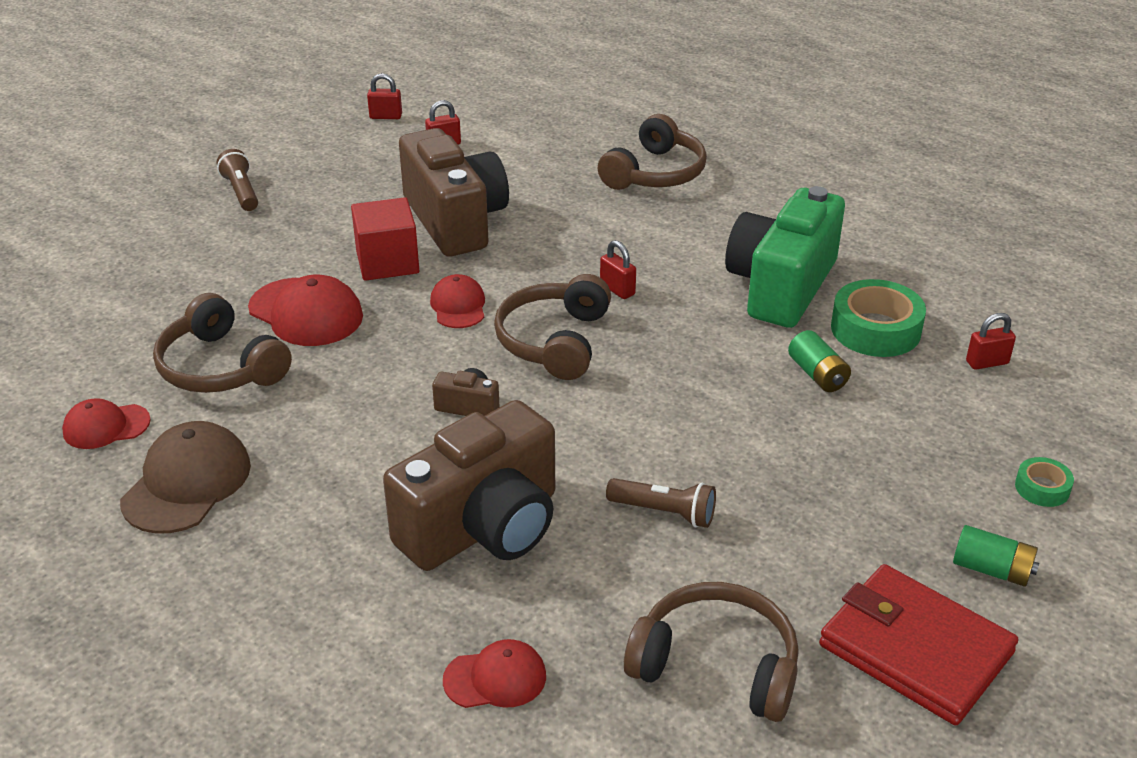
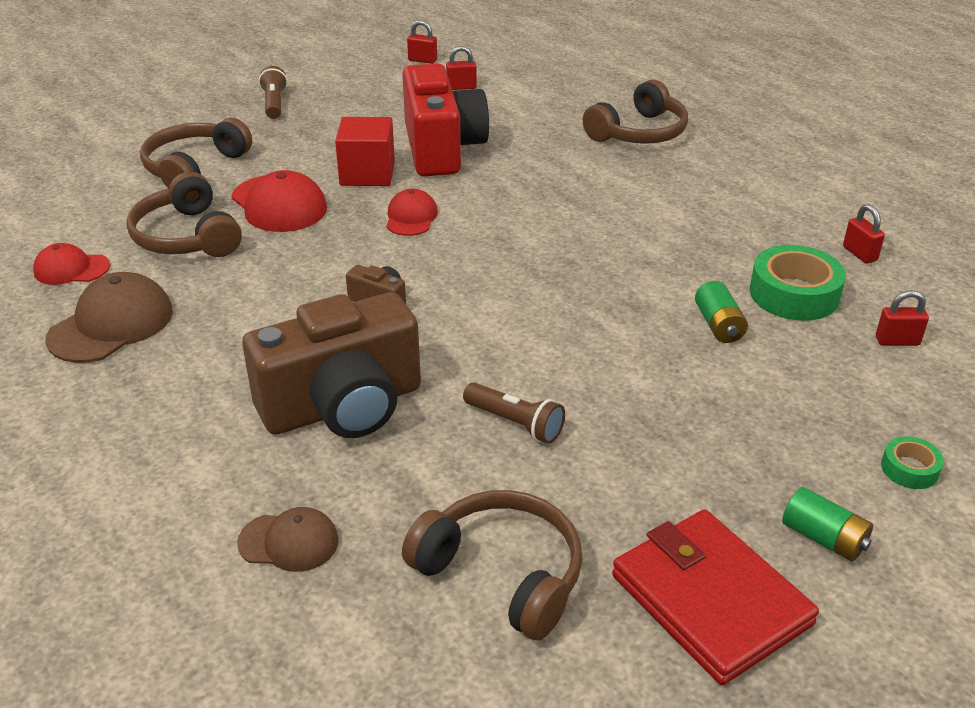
camera: 15 degrees right, 0 degrees up
(455, 221) = (442, 148): brown camera -> red camera
(495, 678) = (289, 542): red cap -> brown cap
(555, 341) = (482, 259): brown headphones -> brown headphones (195, 168)
(617, 289) = (560, 224): red padlock -> red padlock (859, 254)
(781, 286) = (716, 243): green camera -> none

